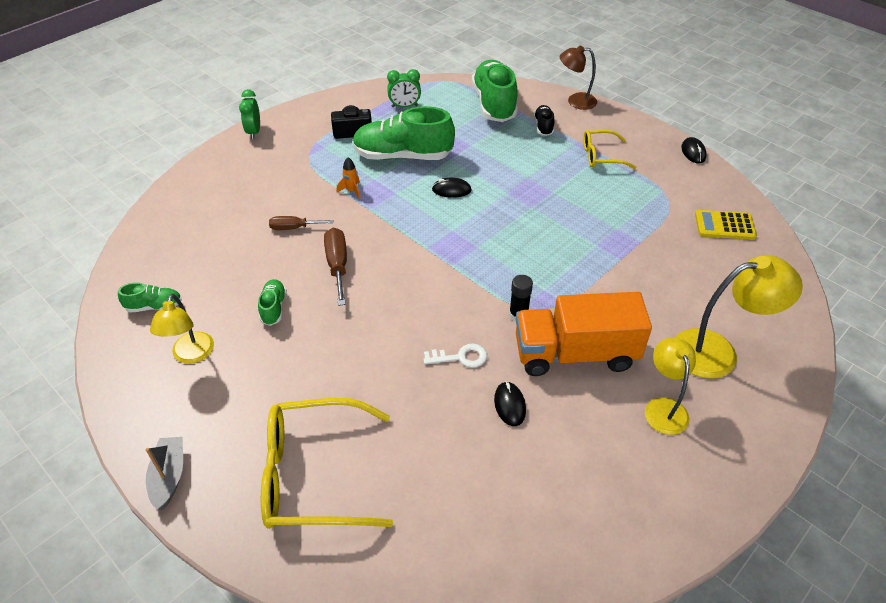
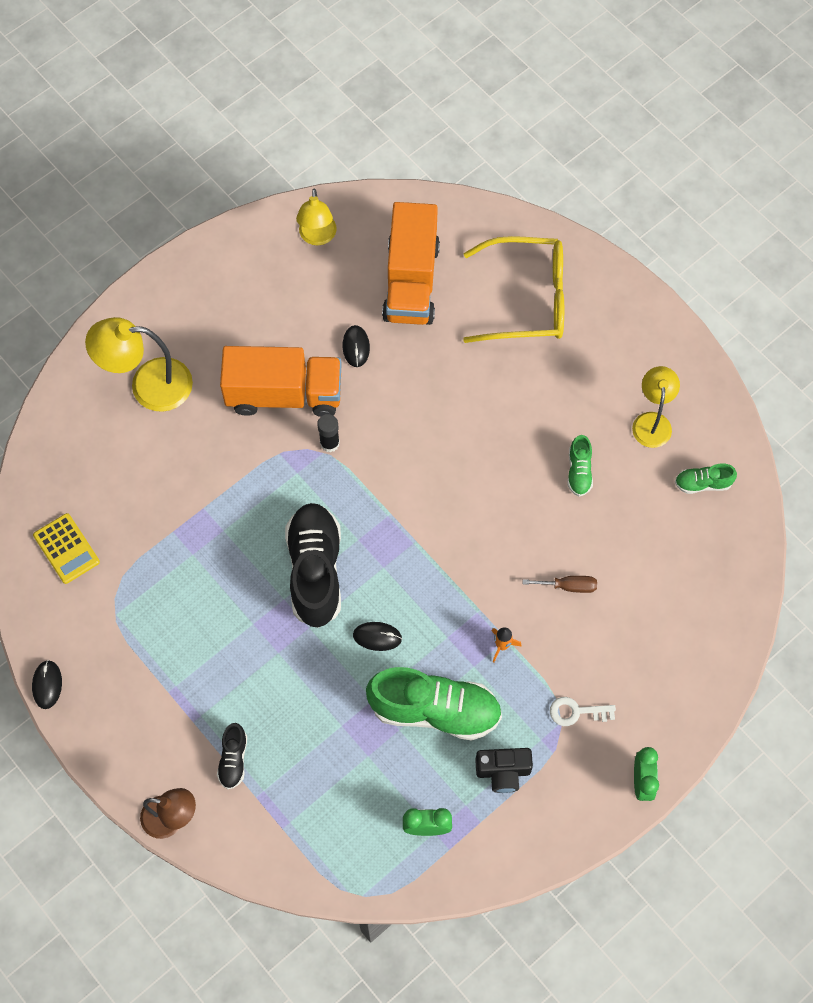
camera: 175 degrees left, 20 degrees up
(169, 476) = (645, 307): grey boat -> none
(337, 265) = (515, 524): brown screwdriver -> none
(456, 485) = (411, 281): none -> orange truck
(460, 357) = (394, 399): white key -> white key (576, 712)
(494, 104) = (293, 821): green shoe -> none
(510, 224) = (315, 571): none -> black shoe
(601, 156) = (171, 687): yellow glasses -> none
(663, 407) = (220, 334): yellow lamp -> yellow lamp (317, 237)
(724, 225) = (66, 549): yellow calculator -> yellow calculator turned 45 degrees clockwise

